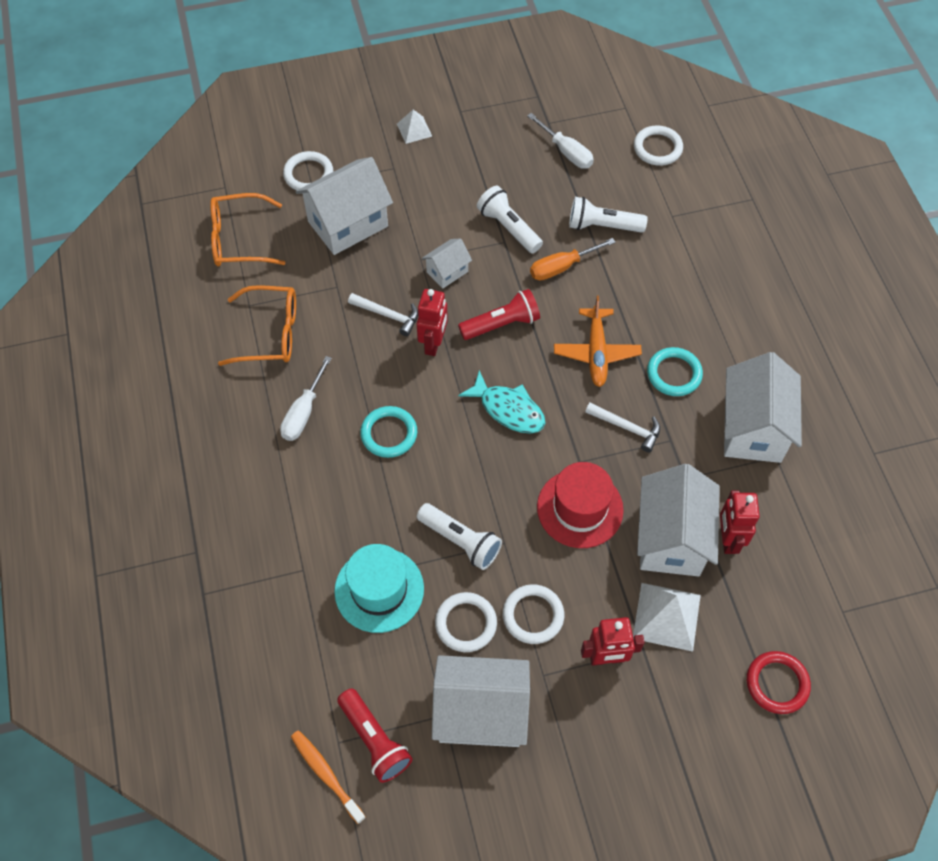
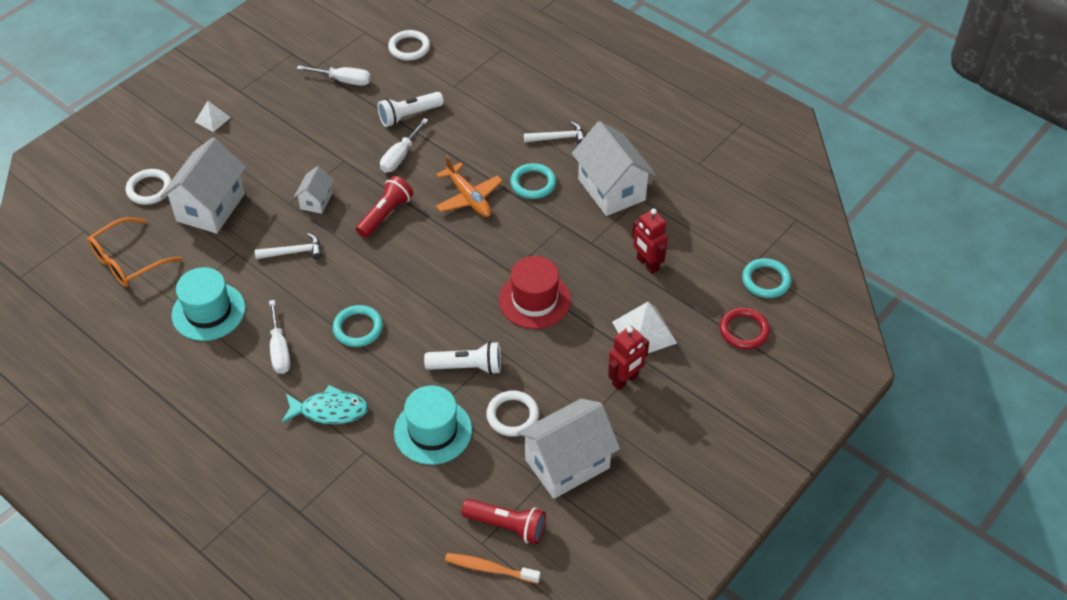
camera: 35 degrees left, 10 degrees down
(270, 333) = (208, 311): orange glasses -> turquoise hat
(433, 343) = (344, 252): red robot -> none
(508, 228) = (340, 150): white flashlight -> none
(508, 409) = (434, 266): turquoise fish -> turquoise fish (329, 410)
(533, 615) = (555, 383): white ring -> none
(562, 267) = (400, 156): orange screwdriver -> white screwdriver
(626, 427) = (527, 233): white hammer -> white hammer (558, 138)
(670, 539) = (610, 284): white house -> none
(846, 639) = (766, 280): none -> turquoise ring

